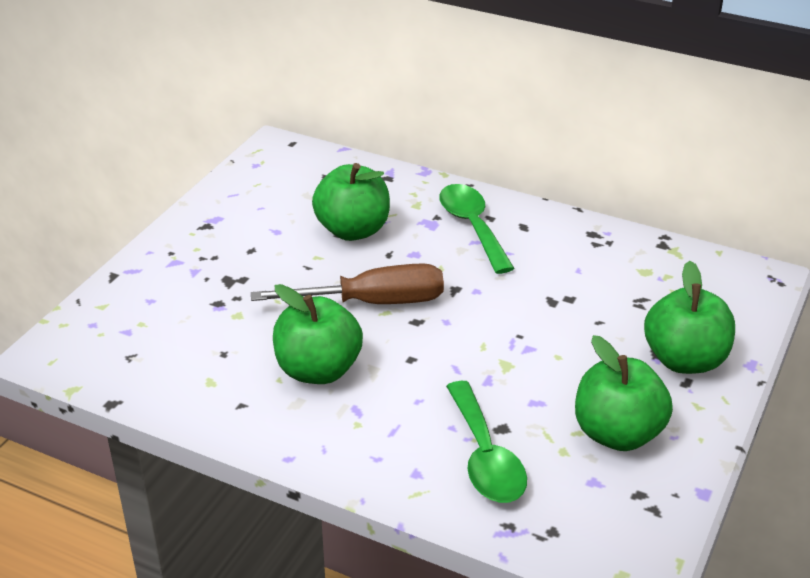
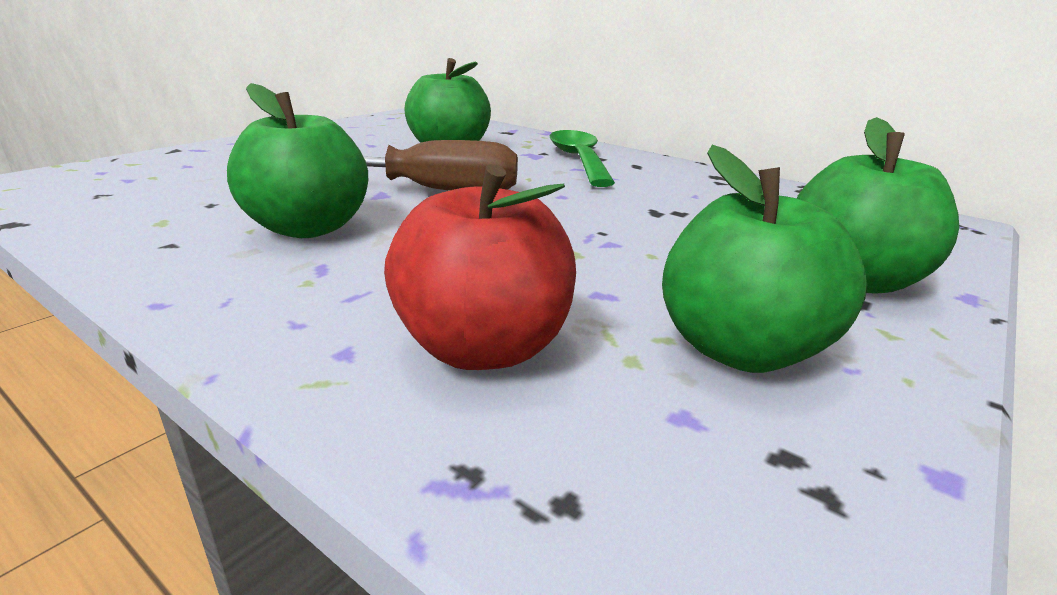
camera: 10 degrees right, 10 degrees down
(485, 457) = (483, 347): green spoon -> red apple

